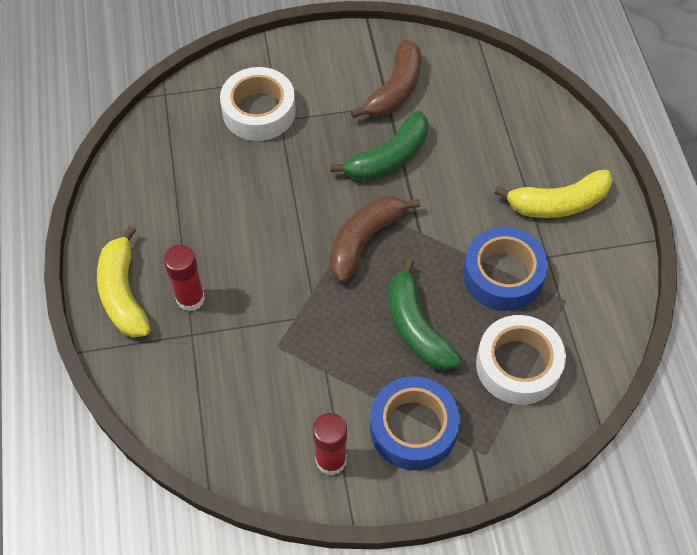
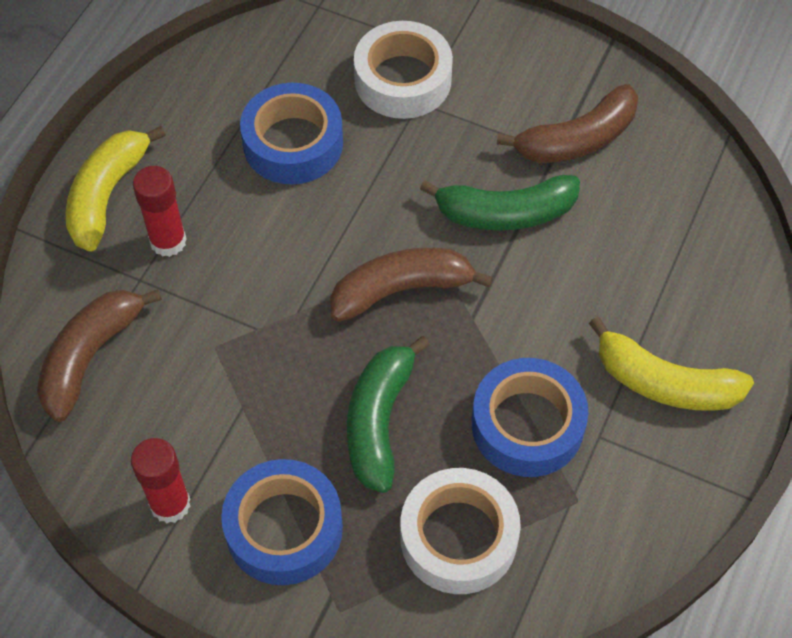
camera: 35 degrees right, 0 degrees up
(200, 403) = (90, 356): none -> brown banana
(221, 189) = (293, 143): none -> blue tape

